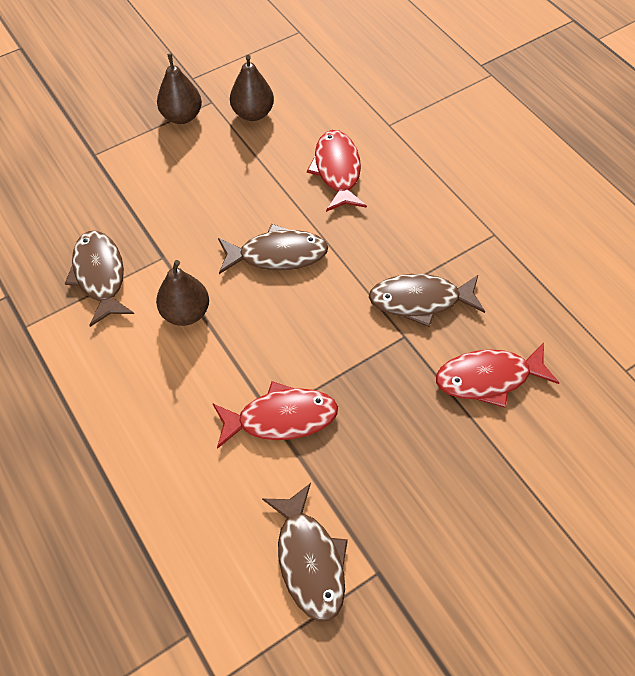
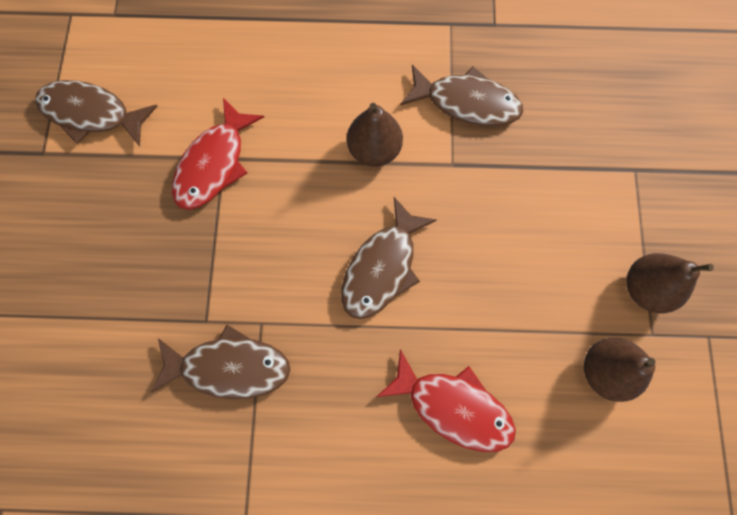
camera: 125 degrees right, 15 degrees up
(420, 300) = (229, 367): brown fish -> brown fish turned 60 degrees clockwise
(488, 378) = (105, 364): red fish -> none

